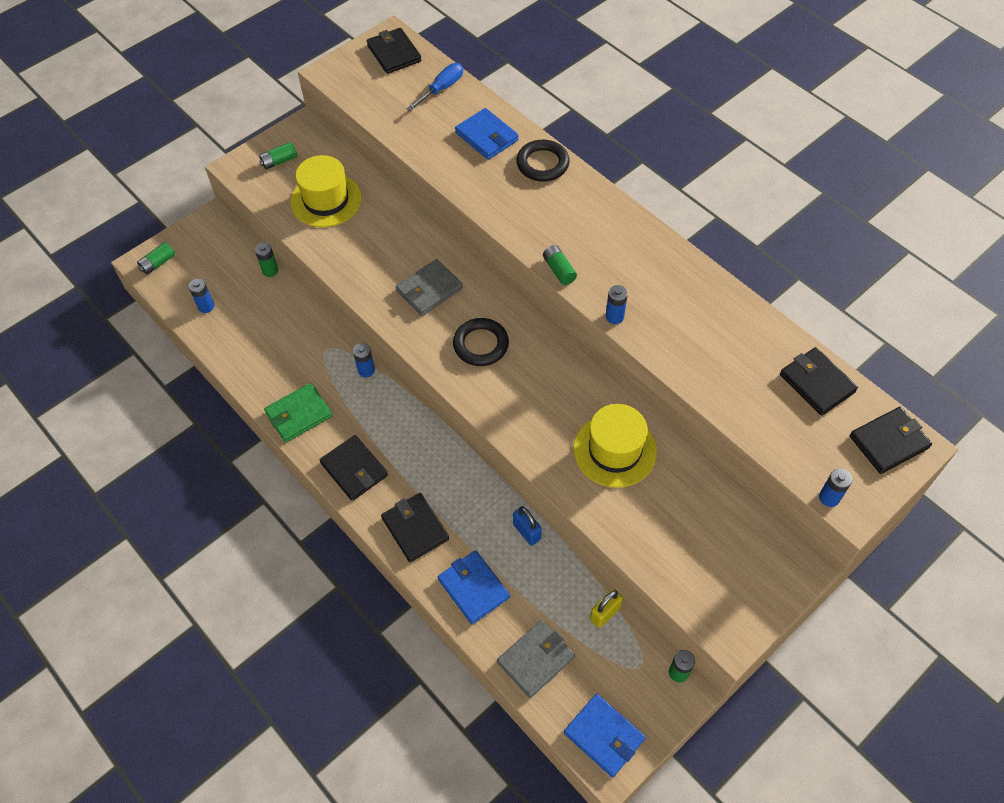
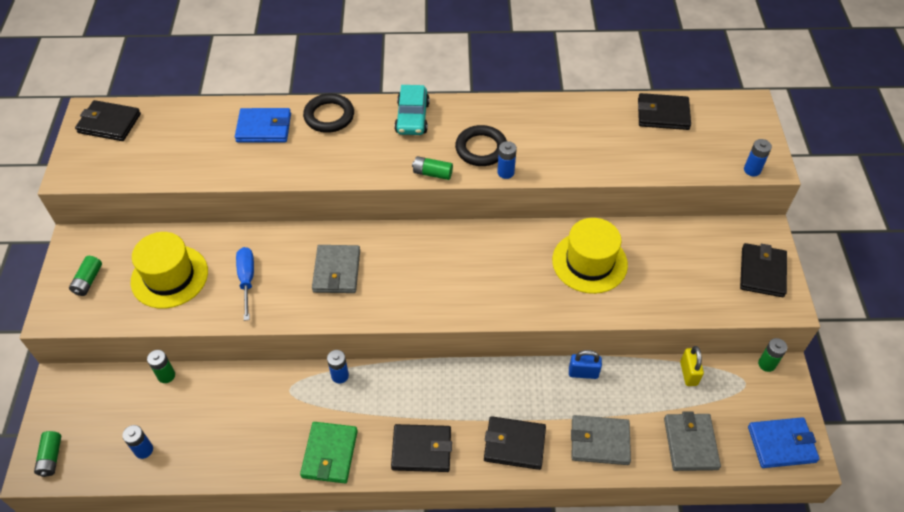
camera: 50 degrees left, 5 degrees down
(441, 89) = (184, 121): blue screwdriver -> blue screwdriver (247, 279)
(473, 588) = (600, 441): blue wallet -> grey wallet
(481, 345) = (421, 275): black ring -> black ring (481, 149)
(601, 214) = (412, 118): none -> turquoise car
(888, 442) = (737, 114): black wallet -> black wallet (762, 272)

